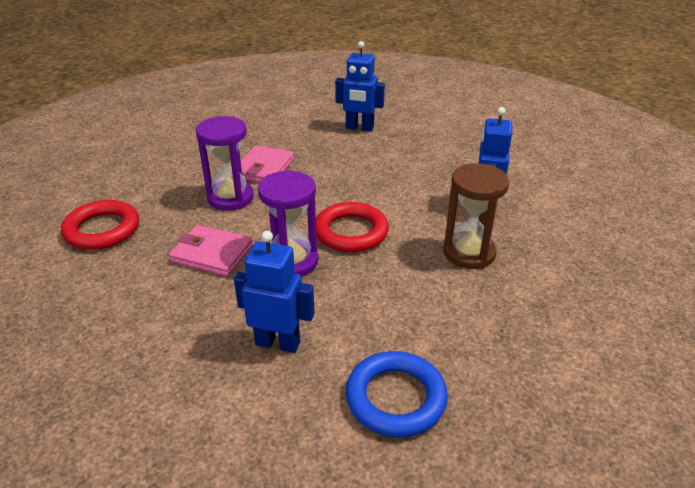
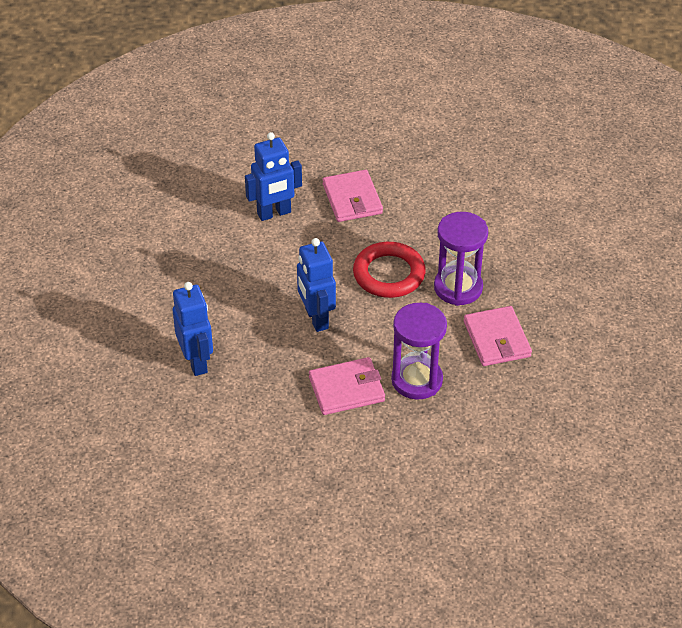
camera: 125 degrees left, 10 degrees up
(102, 230) = (543, 434): red ring -> none
(278, 343) = (539, 248): blue robot -> blue robot (316, 319)
(395, 398) = (523, 178): blue ring -> none
(469, 253) = (352, 199): brown hourglass -> pink wallet

